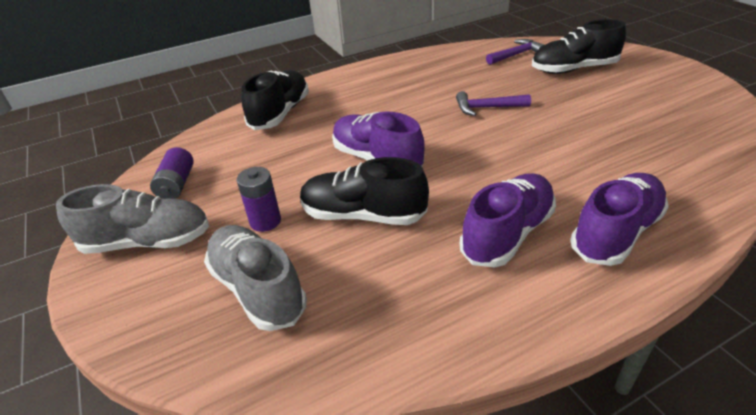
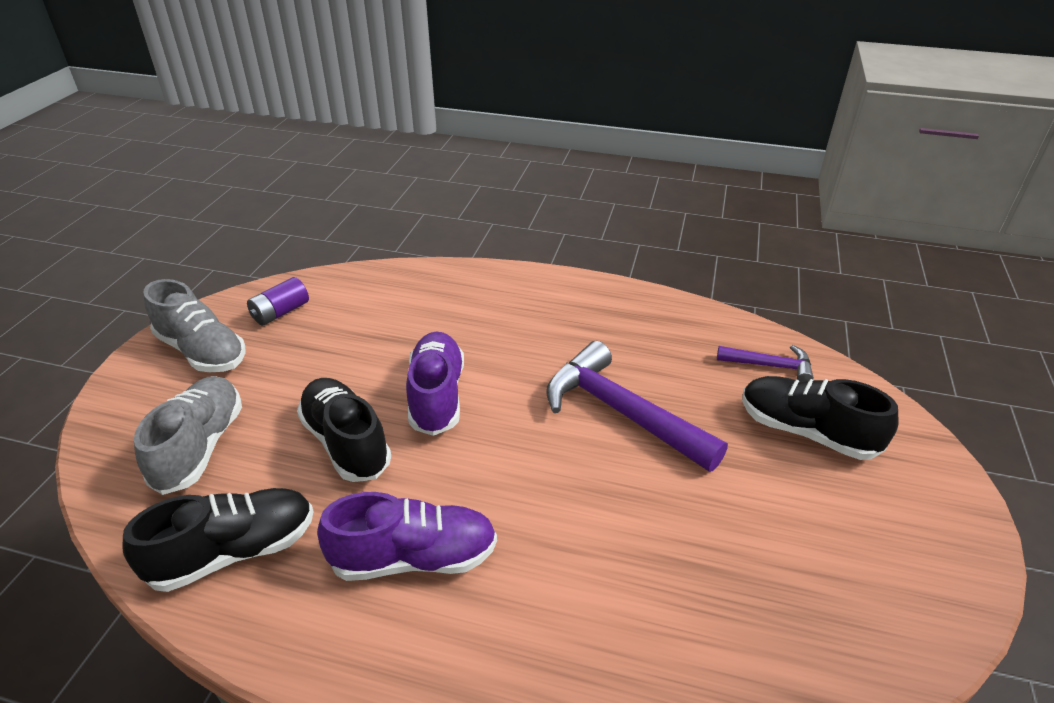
camera: 40 degrees right, 0 degrees up
(265, 221) = (282, 392): purple battery -> none
(280, 113) = (439, 290): black shoe -> black shoe (234, 552)
(487, 108) = (621, 412): purple hammer -> purple hammer, size x1.90
(615, 233) = (500, 645): purple shoe -> none

